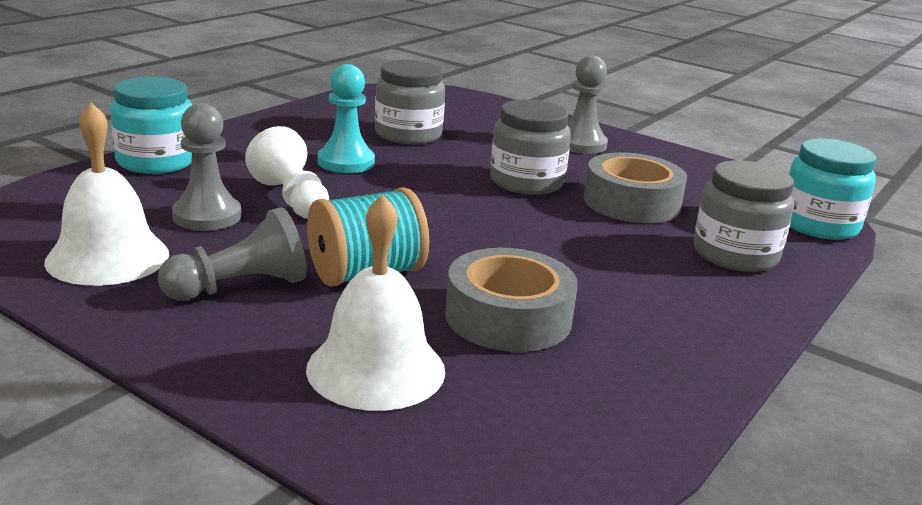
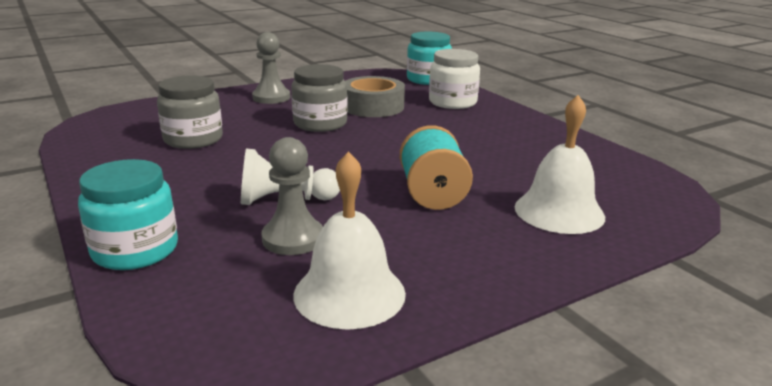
camera: 65 degrees left, 0 degrees up
(240, 287) = (434, 240): grey pawn -> none
(346, 162) = (228, 169): turquoise pawn -> none
(508, 317) = (505, 166): grey tape -> none
(735, 254) = (452, 102): grey jar -> white jar

